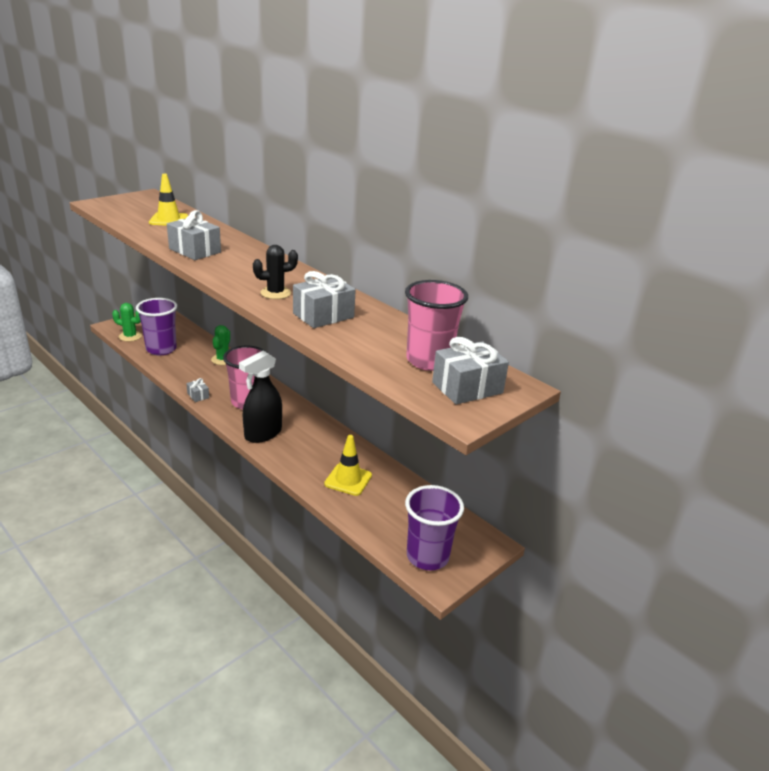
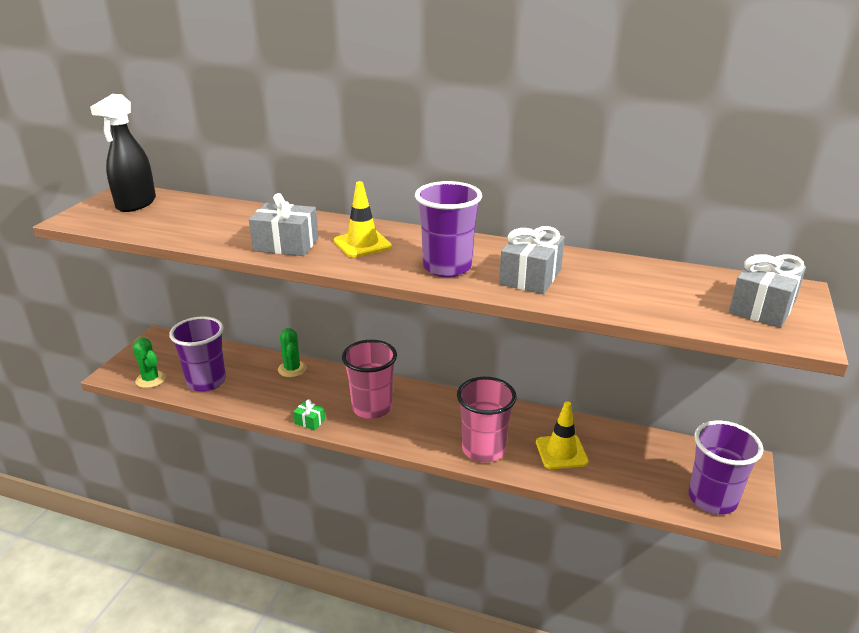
camera: 25 degrees left, 0 degrees up
(130, 336) = (150, 379): green cactus -> green cactus turned 60 degrees clockwise
(168, 220) = (198, 216): yellow traffic cone -> yellow traffic cone (362, 244)
(198, 395) = (310, 421): grey gift -> green gift
(263, 434) = (426, 437): black spray bottle -> black spray bottle (136, 204)
(275, 293) = (447, 267): black cactus -> purple cup
(429, 361) = (691, 291): pink cup -> pink cup (483, 450)

